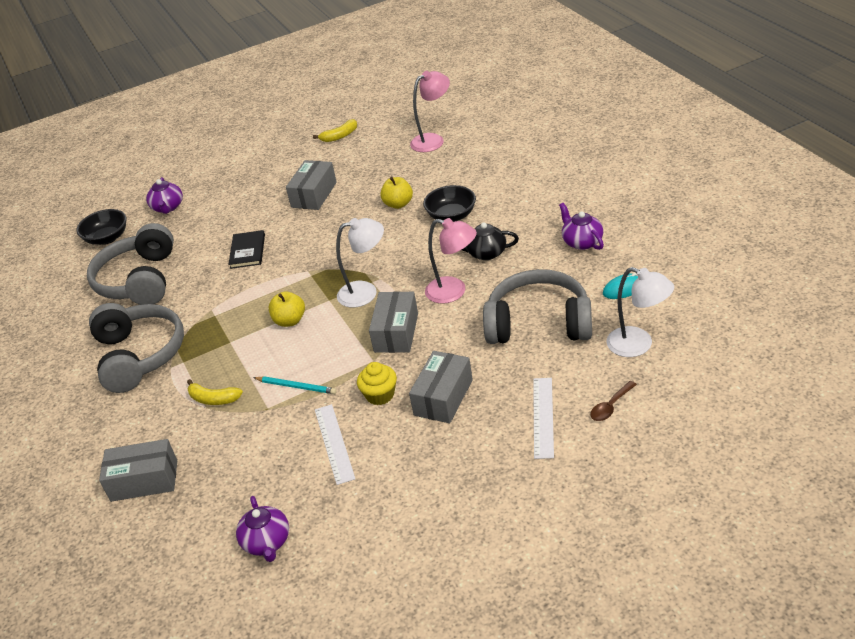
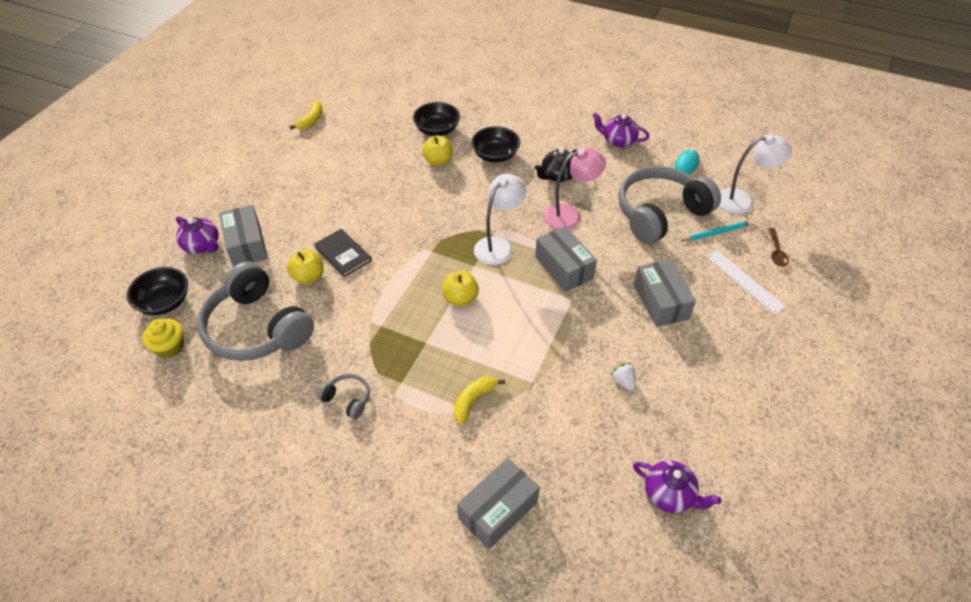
camera: 45 degrees left, 10 degrees up
(139, 355) = (347, 399): grey headphones -> grey headphones, size x0.42
(207, 258) = (308, 277): none -> yellow apple
(213, 399) = (473, 400): yellow banana -> yellow banana turned 150 degrees clockwise
(296, 386) = (534, 352): turquoise pencil -> turquoise pencil (716, 233)
(314, 195) = (348, 180): grey box -> grey box (246, 245)
(334, 443) = (623, 382): white ruler -> white strawberry
(380, 395) = (611, 324): yellow cupcake -> yellow cupcake (170, 347)
(428, 177) = (437, 130): none -> black bowl
(433, 140) = (405, 98): pink lamp -> none

